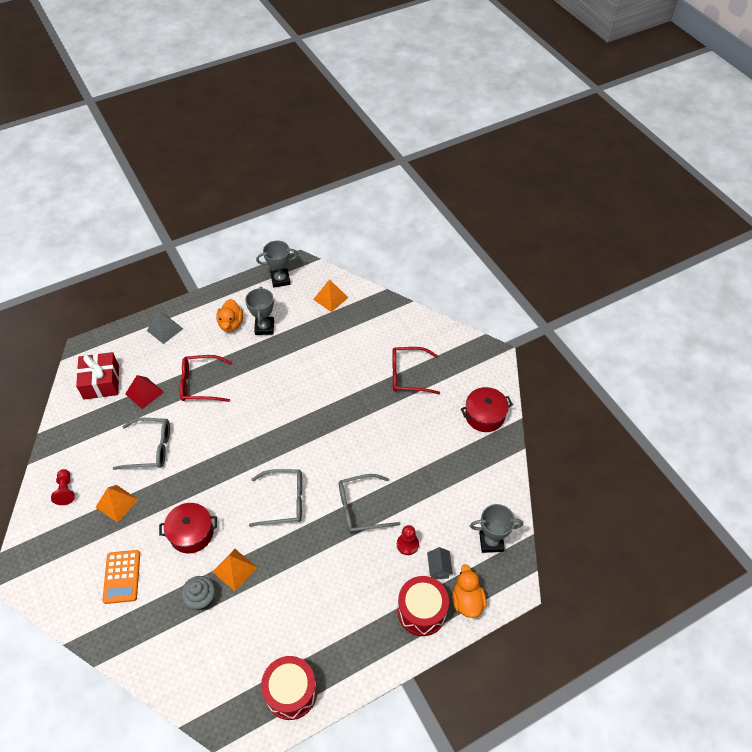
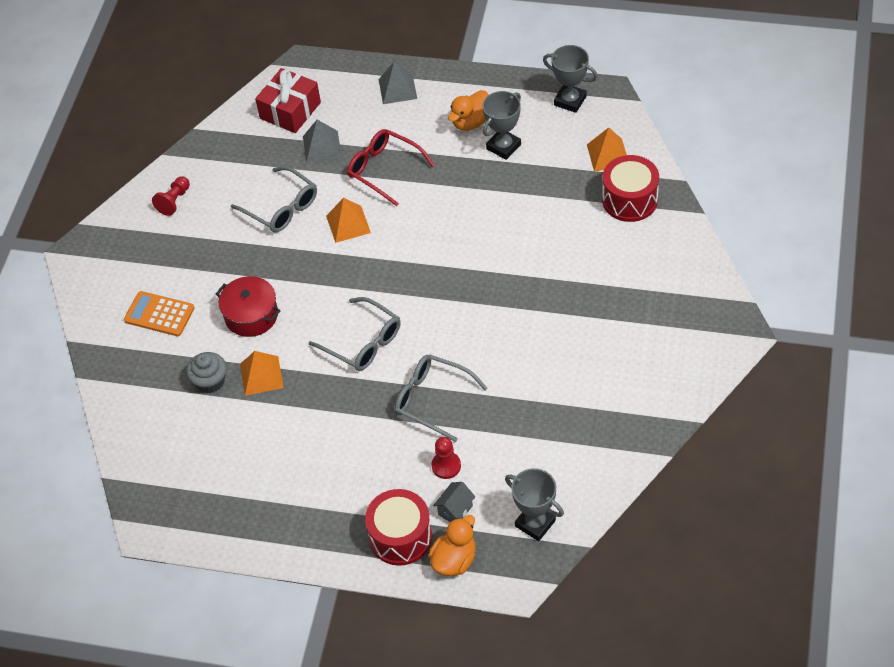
camera: 45 degrees right, 0 degrees up
(117, 503) = (209, 242): orange pyramid -> orange pyramid (348, 224)
(122, 576) = (159, 314): orange calculator -> orange calculator turned 75 degrees clockwise
(144, 393) = (322, 146): red pyramid -> grey pyramid
(291, 692) = (217, 518): red drum -> red drum (629, 200)
(408, 375) = (615, 294): red glasses -> none
(484, 416) = (659, 392): red pot -> none

